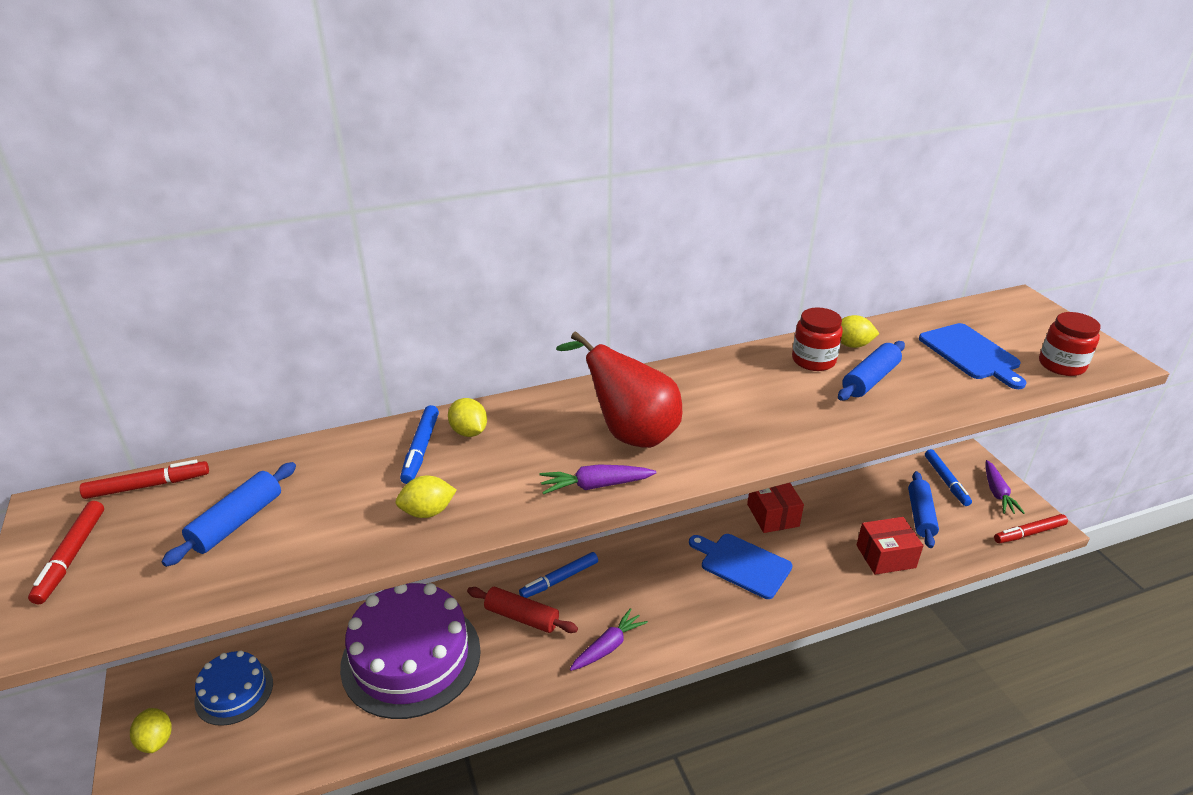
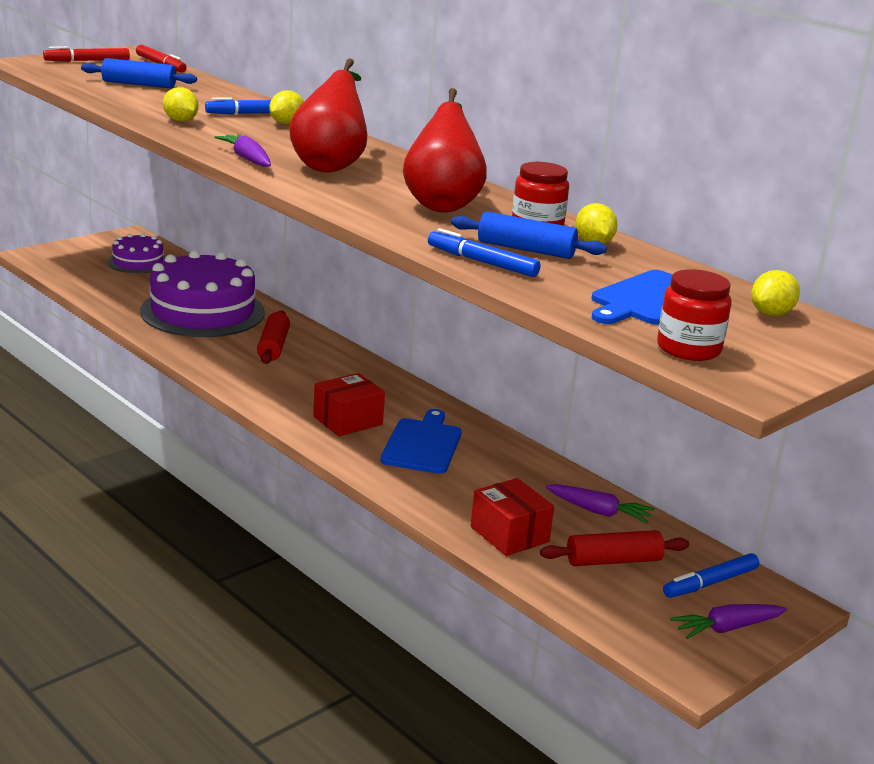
camera: 65 degrees right, 10 degrees down
(156, 740) = (87, 250): yellow lemon -> yellow lemon (771, 314)
(234, 692) = (138, 262): blue cake -> purple cake
(559, 579) = (330, 356): blue marker -> blue marker (482, 262)
(608, 646) = (262, 387): purple carrot -> purple carrot (598, 512)
(753, 393) = (442, 204): none -> red pear
(773, 515) = (519, 458): red box -> red box (348, 420)
(920, 515) = (613, 560): blue rolling pin -> red rolling pin
(1029, 533) = (657, 653): red marker -> none

